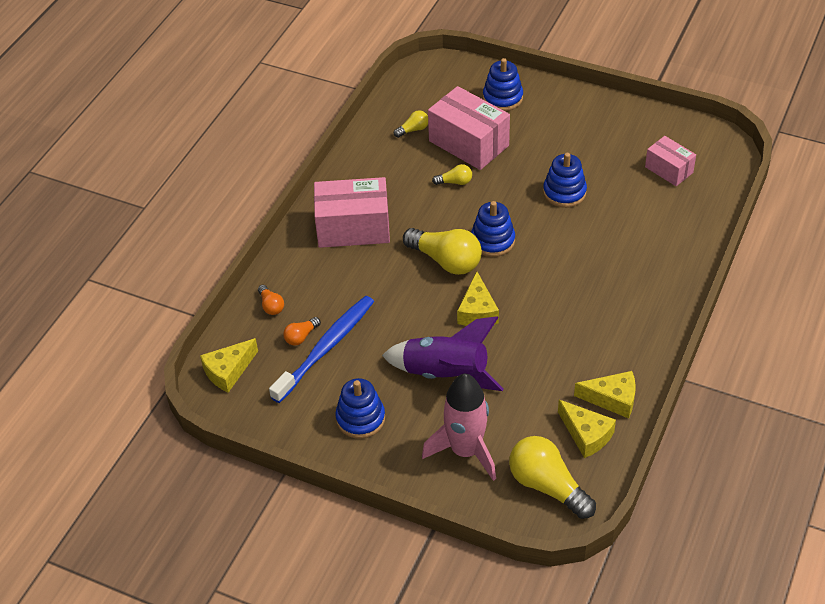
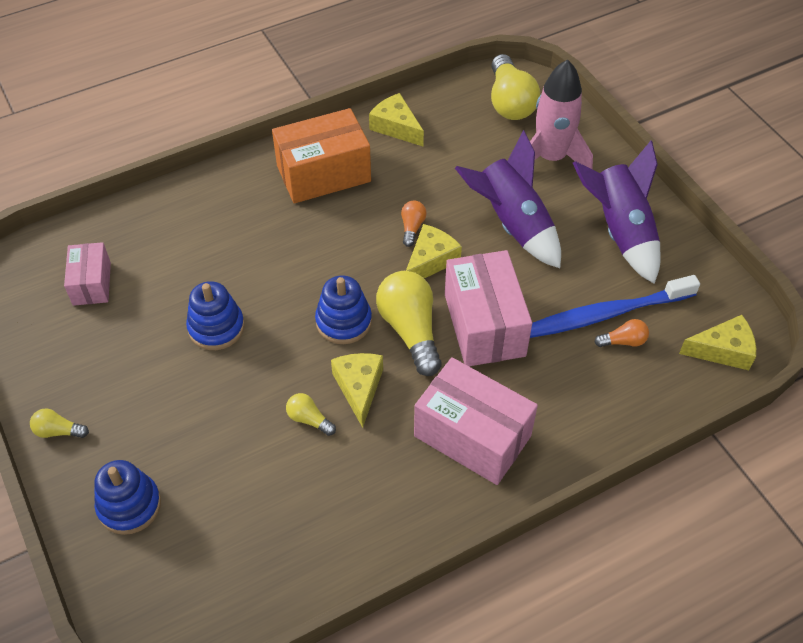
camera: 145 degrees left, 5 degrees up
(271, 306) = (633, 396): orange light bulb -> orange light bulb (412, 227)
(360, 418) = (621, 231): blue stacking toy -> purple rocket
(413, 130) = (280, 534): yellow light bulb -> yellow light bulb (58, 431)
(468, 143) = (240, 464): pink box -> pink box (484, 325)
(586, 435) = (444, 116): yellow cheese -> yellow cheese (359, 388)
(620, 326) = (323, 173): none -> orange box

